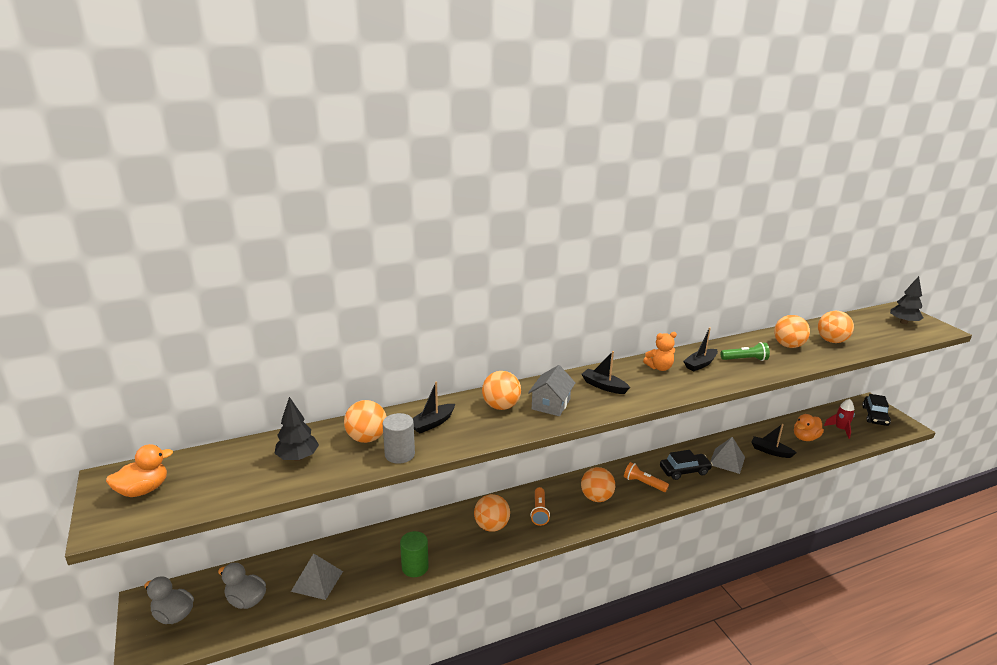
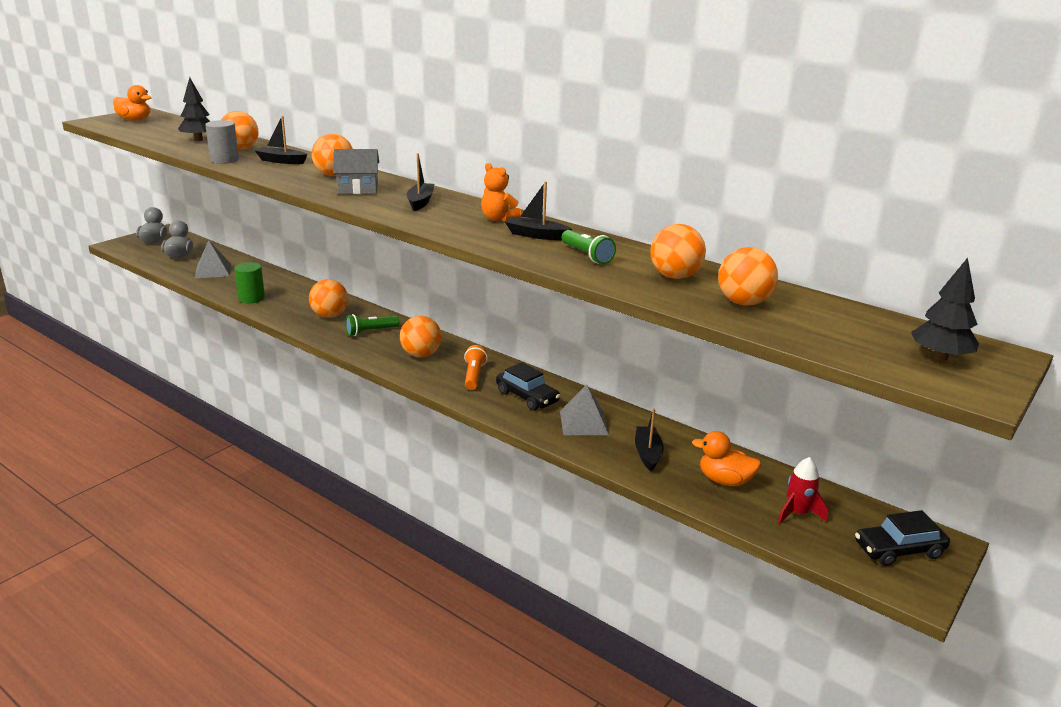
camera: 60 degrees right, 0 degrees up
(539, 512) = (370, 331): orange flashlight -> green flashlight

